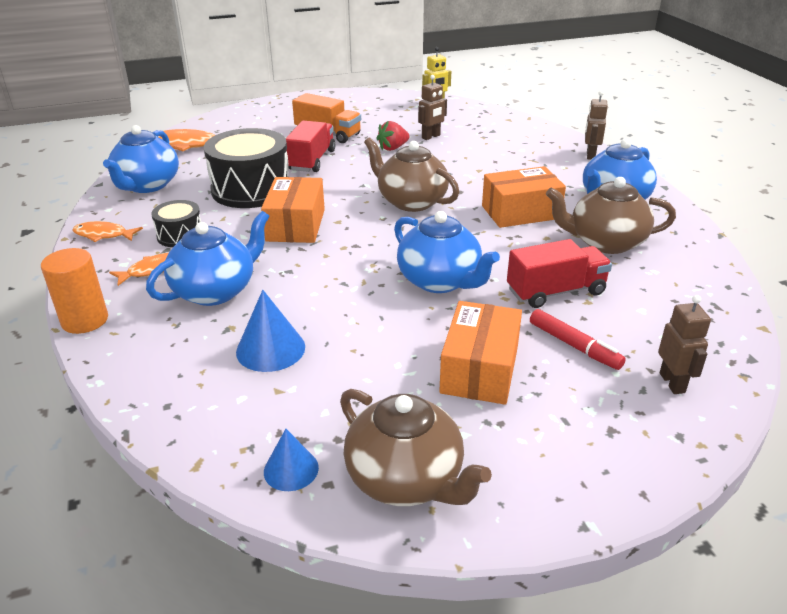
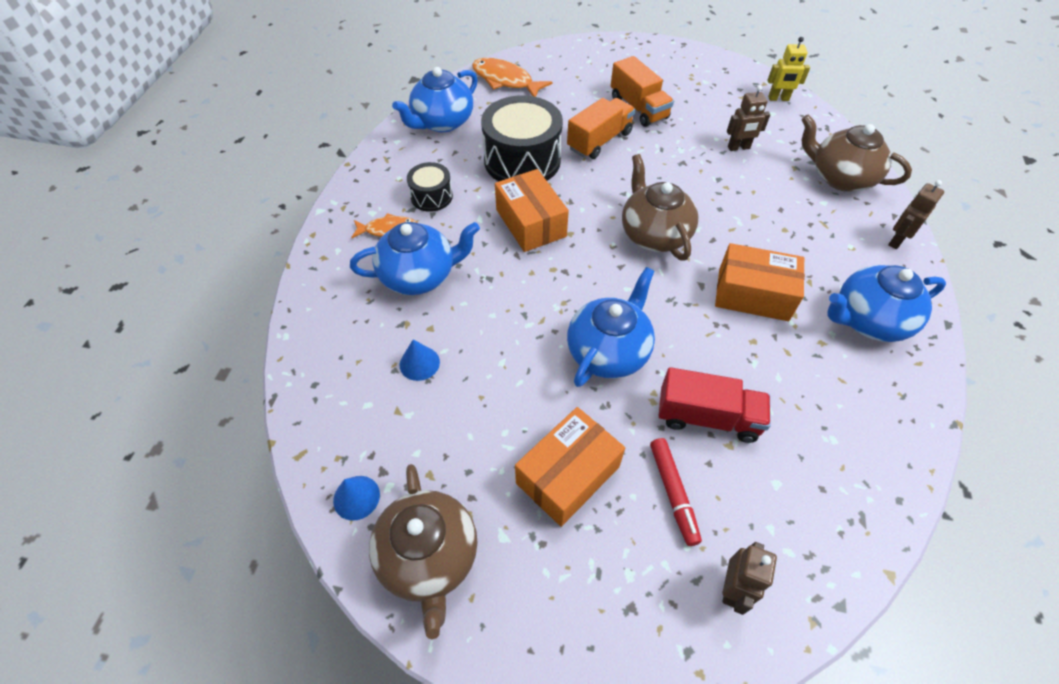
camera: 30 degrees right, 20 degrees up
(85, 320) = (311, 265): orange cylinder -> none
(103, 235) = (376, 172): orange fish -> none
(270, 349) = (419, 363): blue cone -> blue cone, size x0.66
(295, 225) = (530, 223): orange box -> orange box turned 60 degrees counterclockwise
(312, 160) = (599, 141): red truck -> orange truck
(393, 148) = (688, 151): red strawberry -> none
(440, 281) = (608, 351): blue teapot -> blue teapot turned 135 degrees counterclockwise
(605, 242) = (810, 376): brown teapot -> brown teapot (840, 178)

